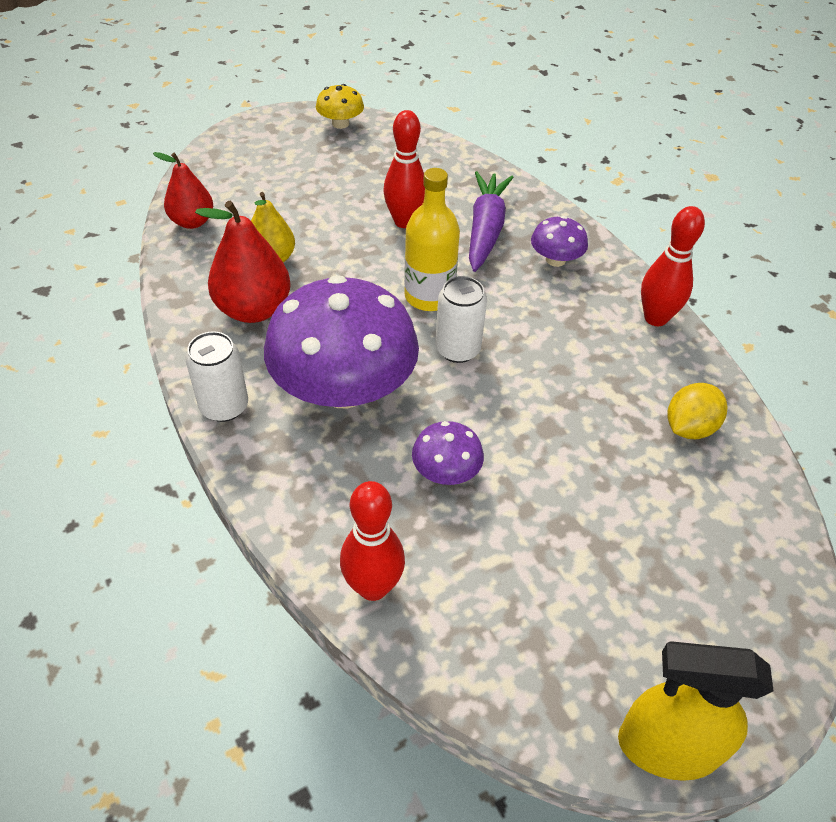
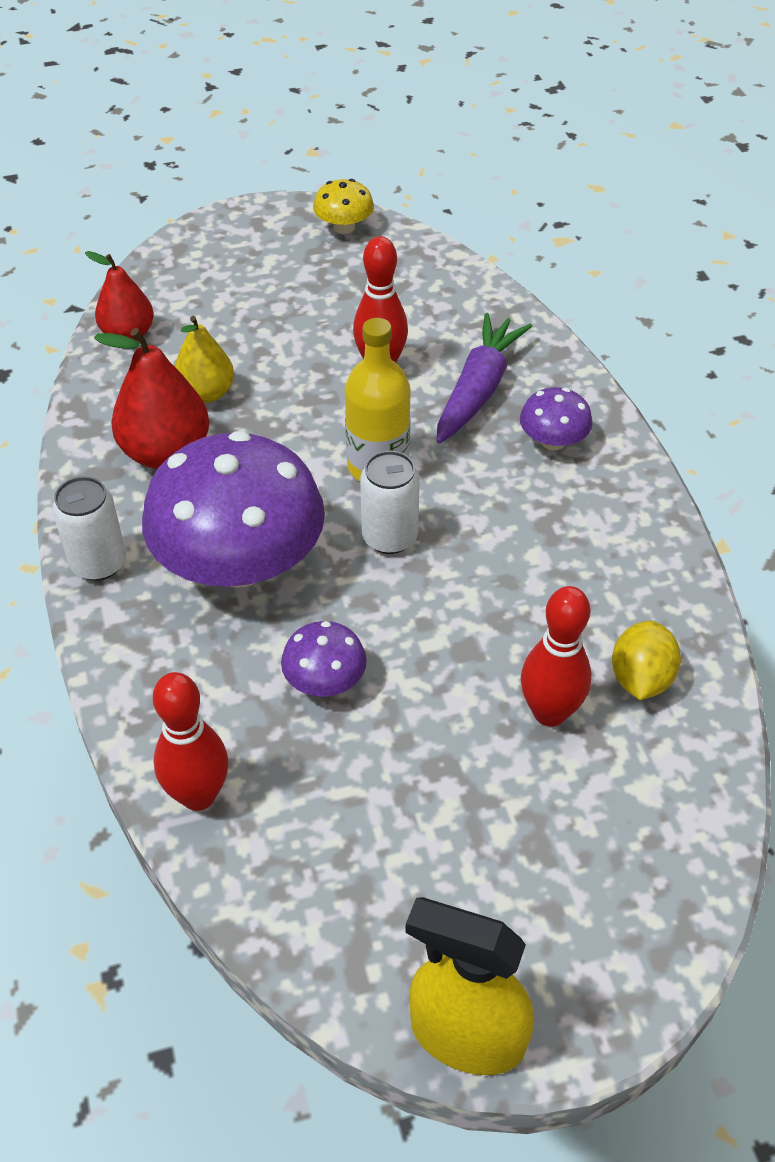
camera: 15 degrees right, 0 degrees up
(655, 318) = (653, 535): red bowling pin -> red bowling pin (549, 712)
(689, 427) = (640, 679): yellow lemon -> yellow lemon turned 45 degrees counterclockwise

